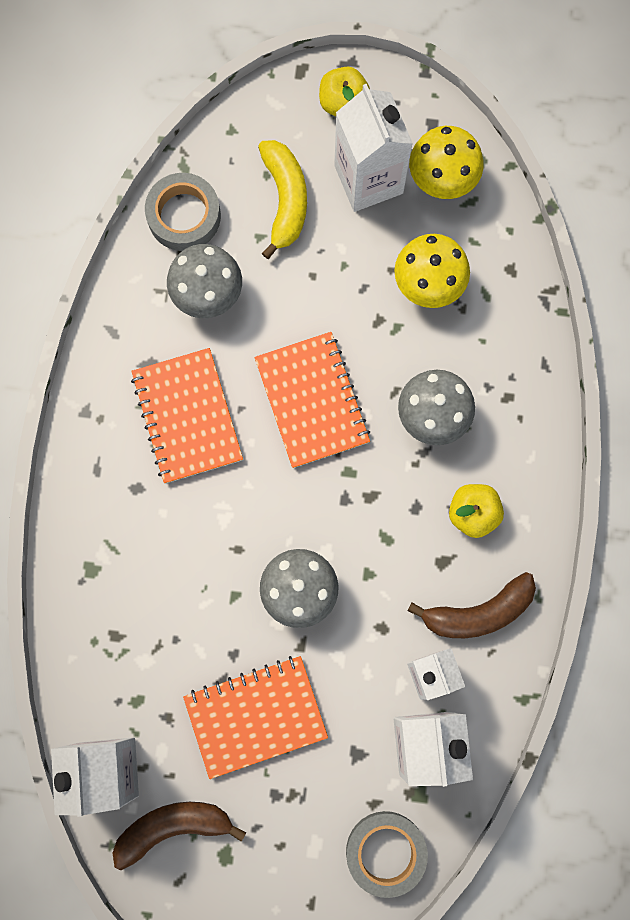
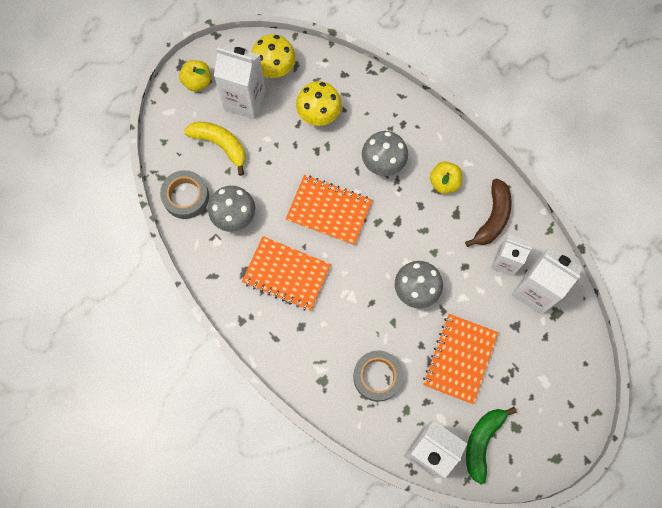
camera: 50 degrees left, 5 degrees down
(172, 827) = (482, 442): brown banana -> green banana
(385, 852) = (572, 350): grey tape -> grey tape (377, 376)

